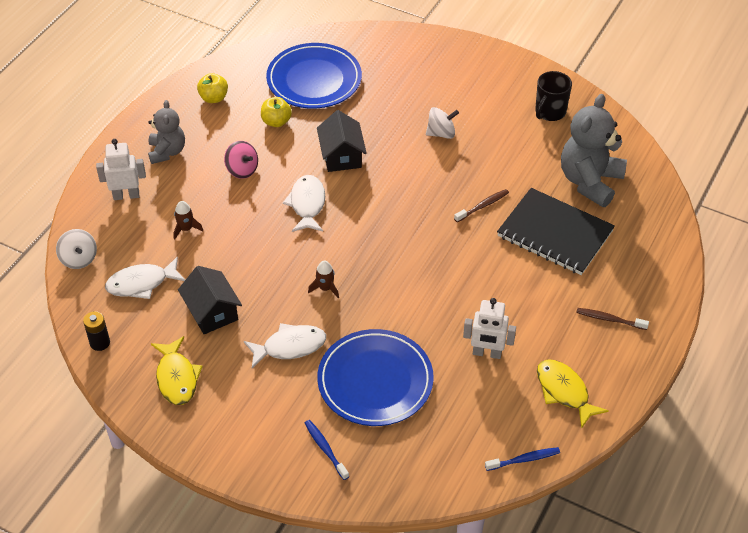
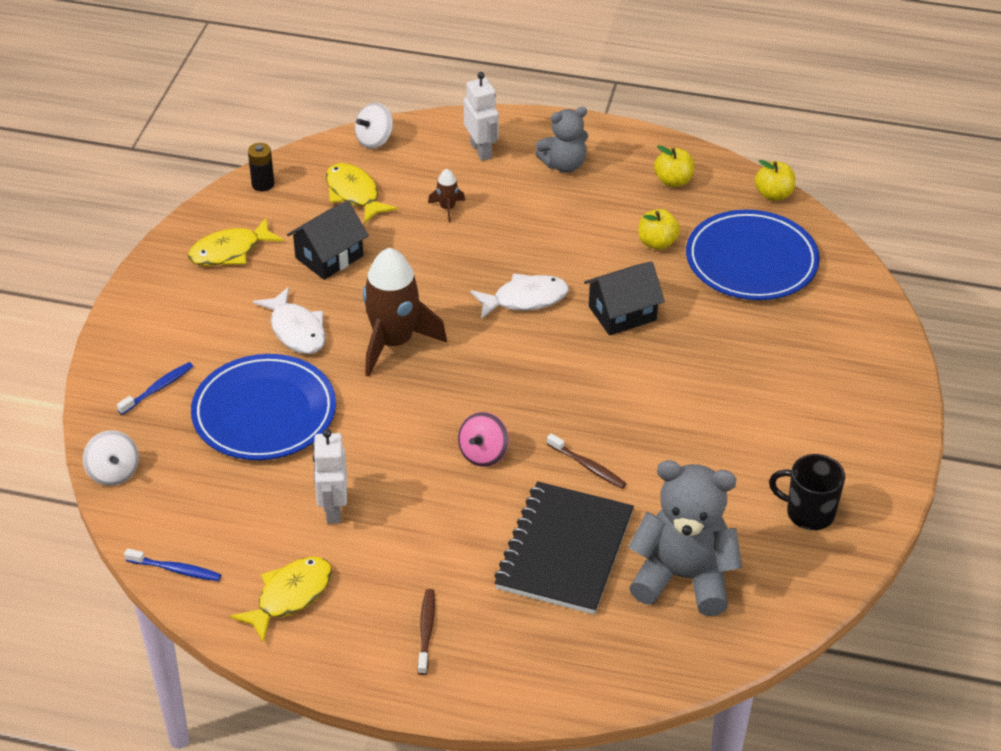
camera: 75 degrees right, 5 degrees down
(141, 283) = (354, 194): white fish -> yellow fish
(242, 170) = (560, 232): pink spinning top -> pink spinning top (483, 454)
(251, 52) = (773, 194): none -> yellow apple
(325, 288) = (393, 342): brown rocket -> brown rocket, size x2.31
(441, 133) = (708, 402): white spinning top -> white spinning top (113, 472)
(524, 459) = (176, 570): blue toothbrush -> blue toothbrush turned 45 degrees counterclockwise

